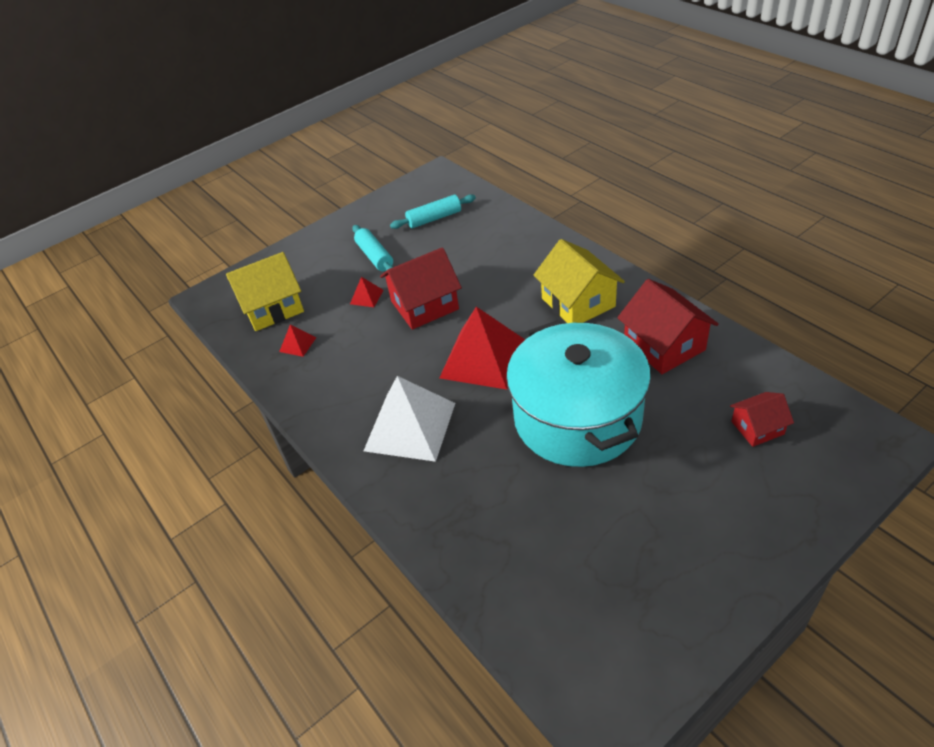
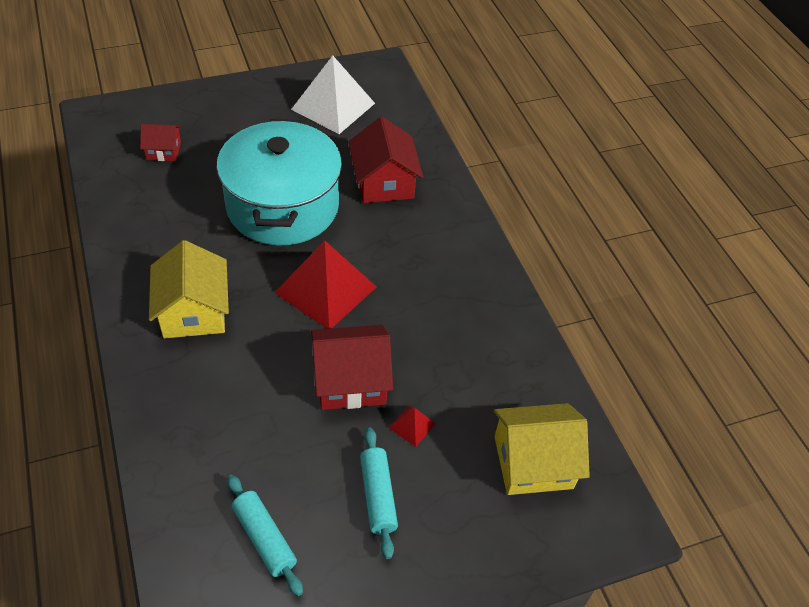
camera: 170 degrees left, 5 degrees up
(297, 344) = (509, 389): red pyramid -> none
(410, 426) = (422, 252): white pyramid -> white pyramid (333, 106)
(434, 218) = (264, 538): turquoise rolling pin -> turquoise rolling pin turned 60 degrees clockwise
(664, 345) = (161, 235): red house -> red house (384, 182)

